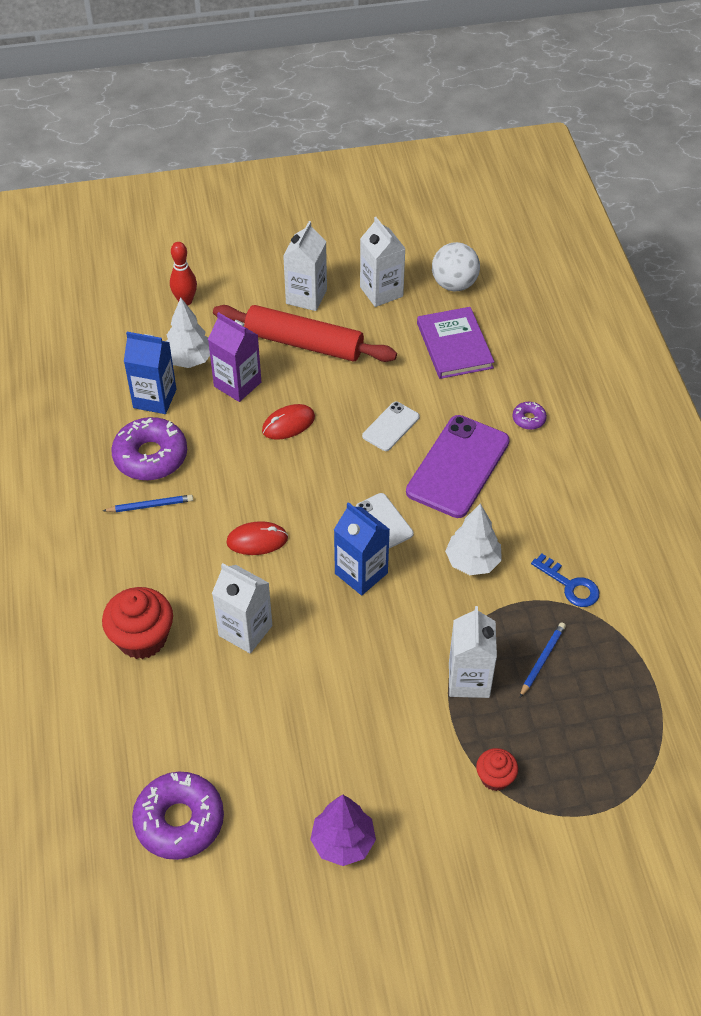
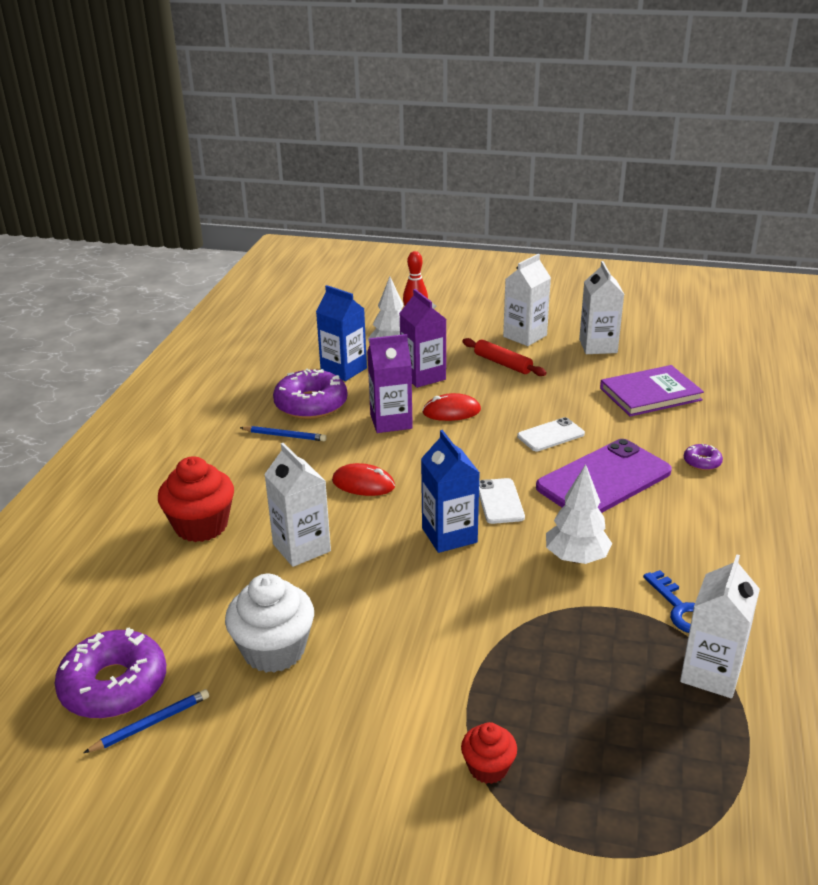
camera: 25 degrees right, 20 degrees down
(239, 455) = (391, 421): none -> purple carton
(285, 740) = (274, 650): none -> white cupcake
(304, 343) = (502, 363): red rolling pin -> red rolling pin, size x0.55
(343, 842) = (267, 770): purple tree -> none
(454, 284) = (673, 355): white ball -> none
(454, 345) = (650, 394): purple book -> purple book turned 60 degrees clockwise
(469, 680) = (512, 660): white carton -> white carton (711, 673)
(542, 660) = (611, 668): blue pencil -> blue pencil (151, 723)

